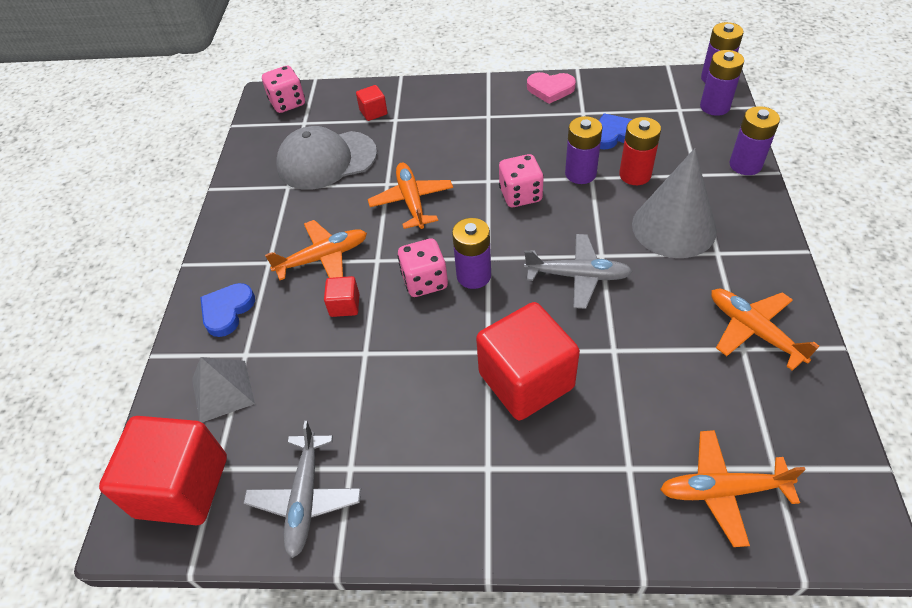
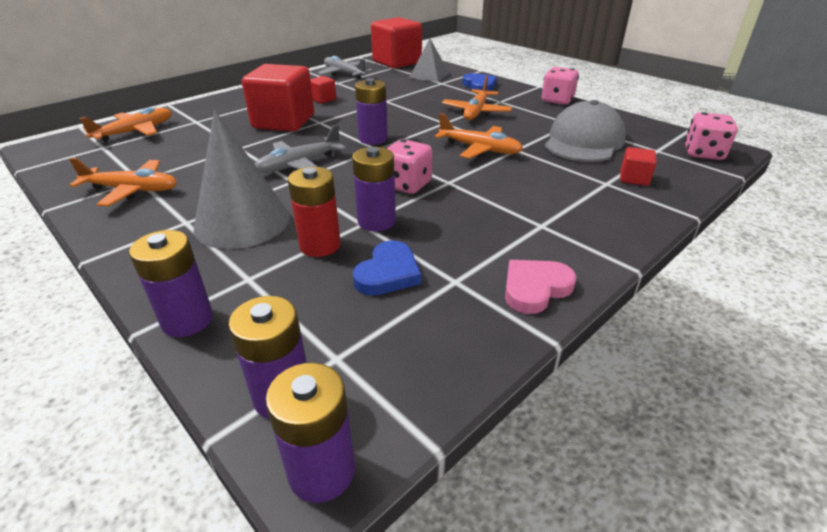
camera: 130 degrees right, 15 degrees down
(344, 305) = (427, 106): red cube -> red cube (323, 99)
(425, 281) = (399, 126): pink dice -> pink dice (557, 100)

